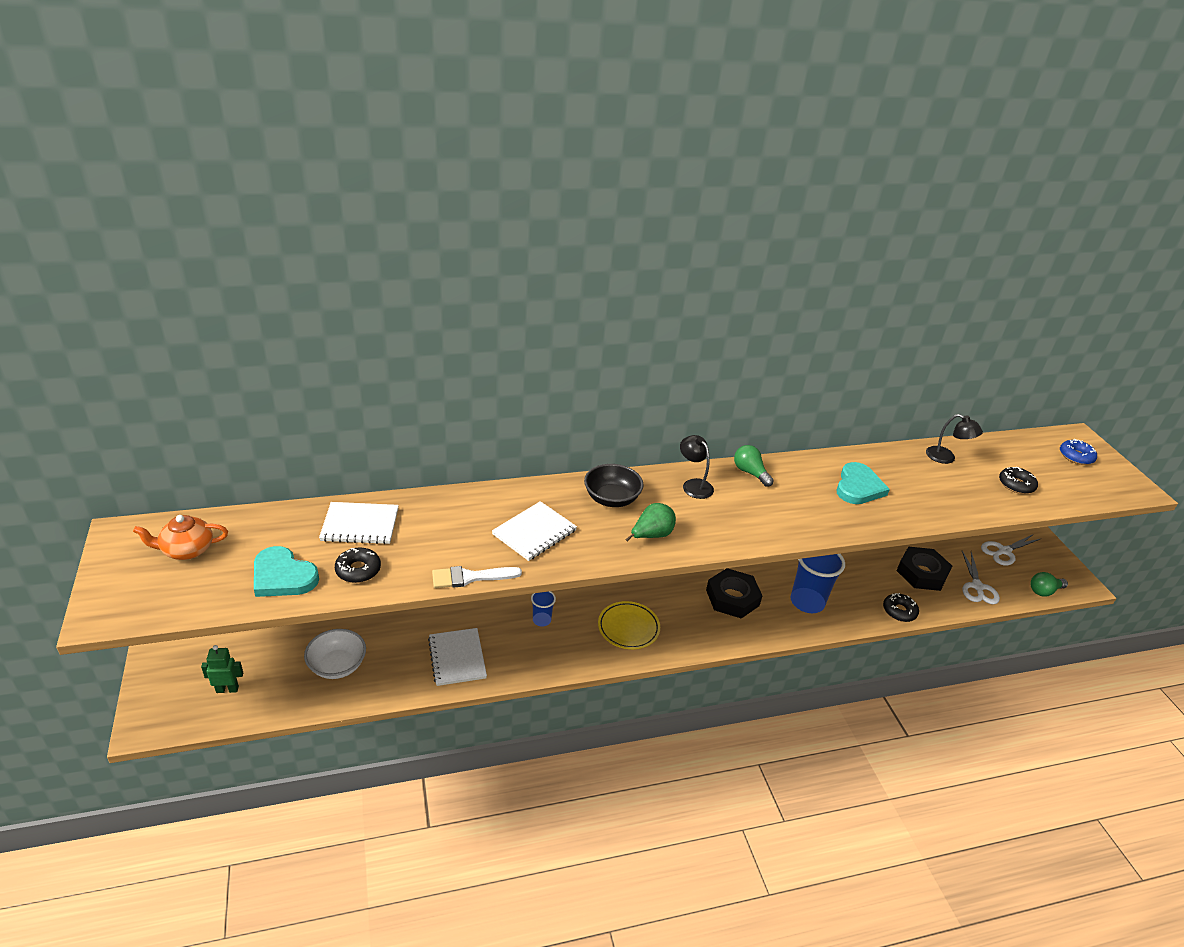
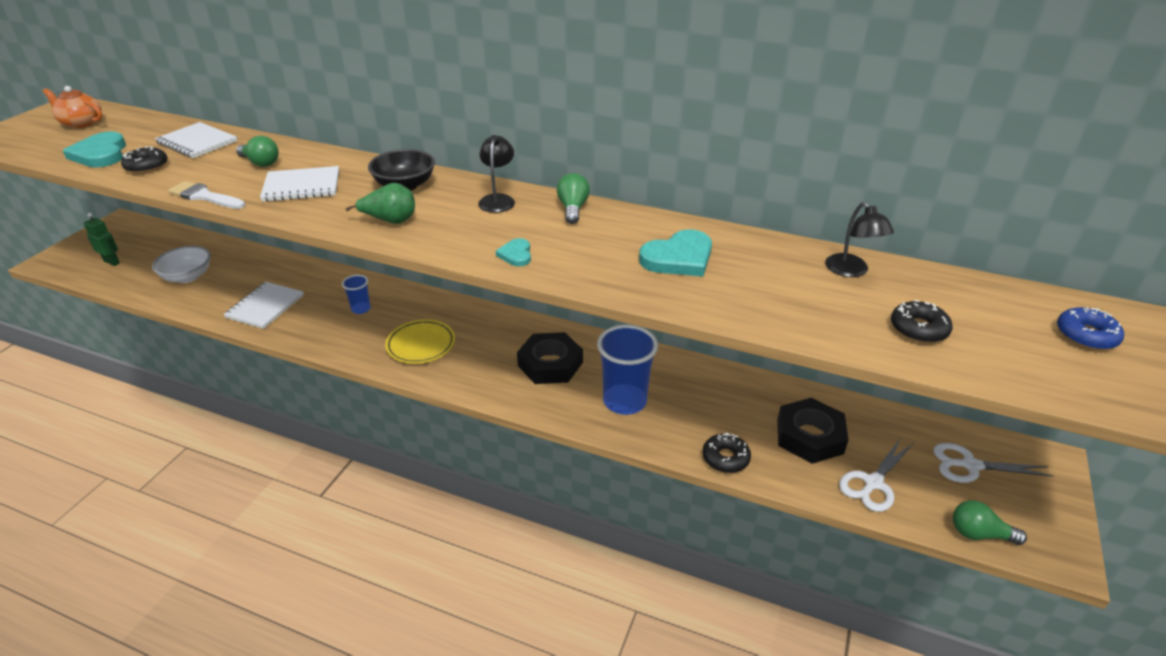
camera: 40 degrees right, 0 degrees up
(459, 523) = (260, 163): none -> green light bulb
(770, 527) = (516, 254): none -> turquoise heart

